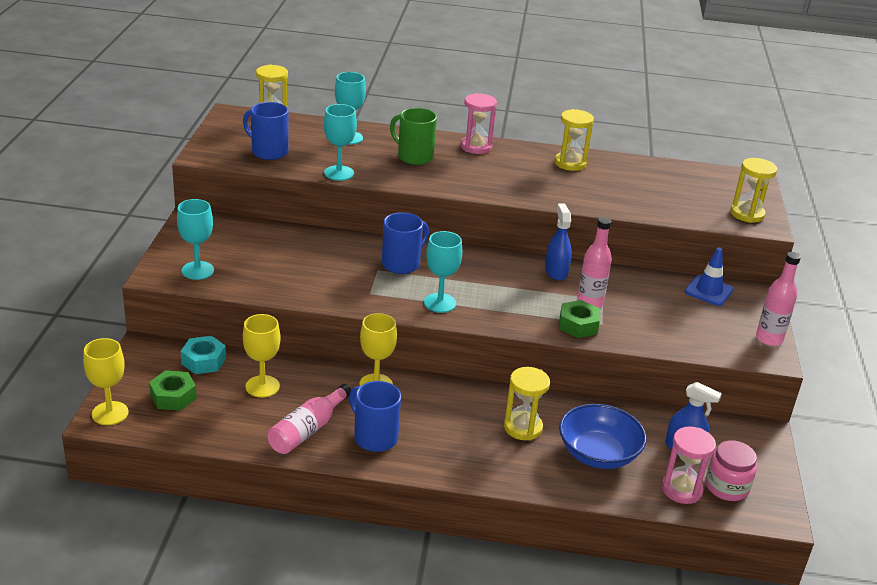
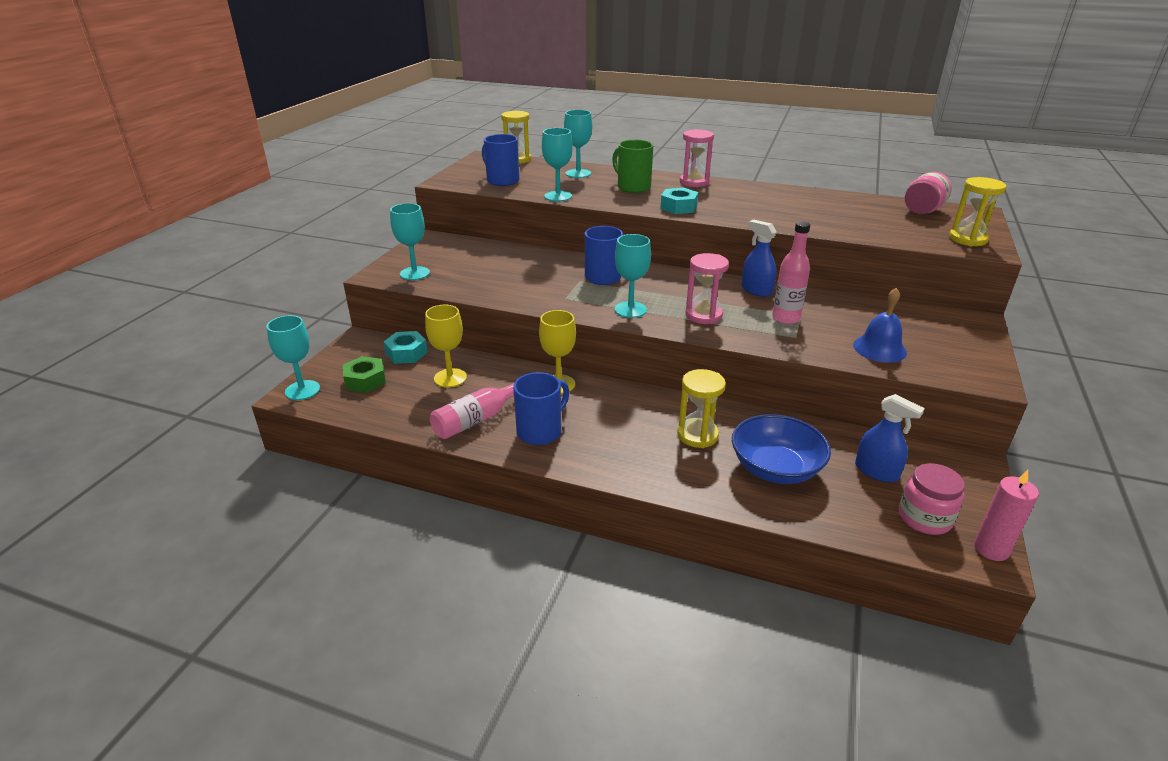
camera: 15 degrees right, 0 degrees up
(110, 413) = (302, 390): yellow goblet -> turquoise goblet
(374, 437) = (540, 431): blue mug -> blue mug turned 75 degrees clockwise
(469, 184) = (678, 207): none -> turquoise nut
(556, 271) = (756, 290): blue spray bottle -> blue spray bottle turned 45 degrees counterclockwise
(570, 163) = (783, 196): yellow hourglass -> none
(578, 325) = (769, 336): green nut -> none
(677, 331) = (879, 348): none -> blue bell
(681, 489) = (868, 515): pink hourglass -> pink hourglass (703, 315)
(704, 178) = (922, 210): none -> pink jar
(708, 291) = (919, 314): blue traffic cone -> none
(769, 339) = (986, 362): pink bottle -> none
(780, 508) = (991, 549): none -> pink candle

